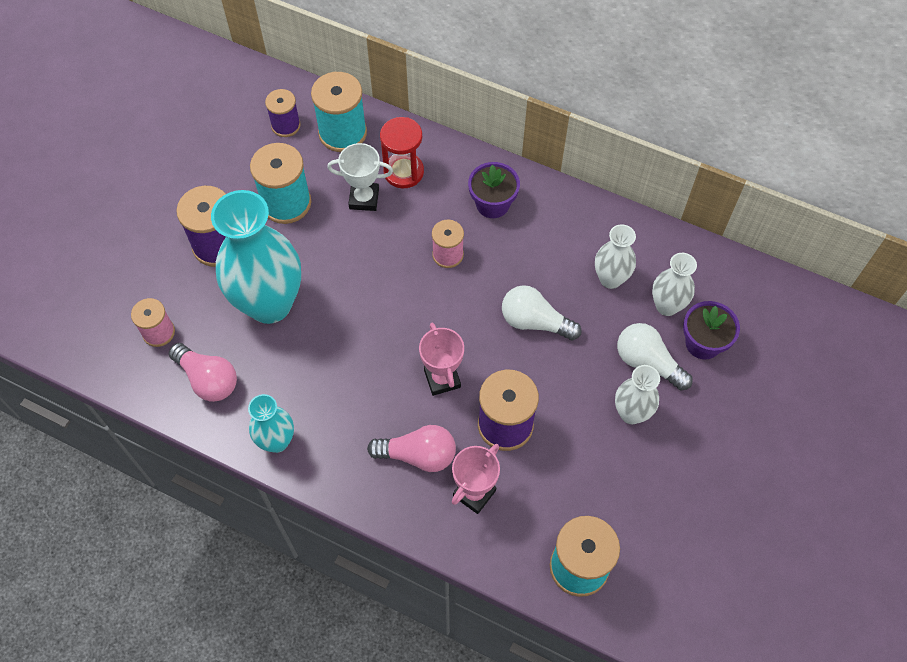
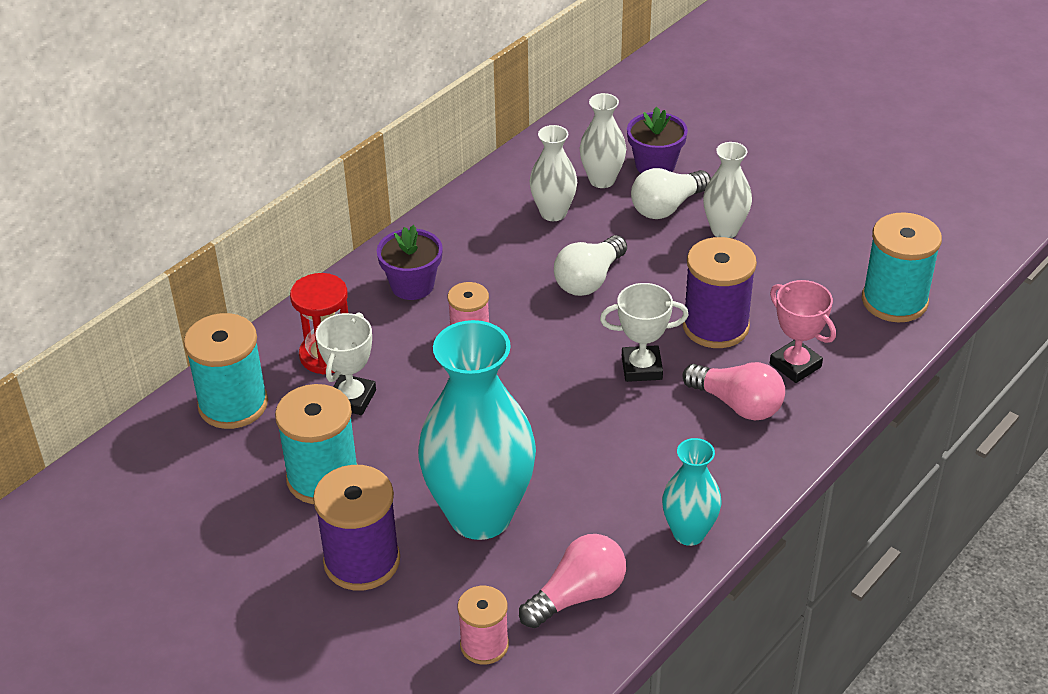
camera: 75 degrees left, 20 degrees down
(286, 125) = (188, 462): purple spool -> none
(418, 455) = (737, 404): pink light bulb -> pink light bulb turned 105 degrees clockwise
(442, 379) = (641, 368): pink trophy -> white trophy

